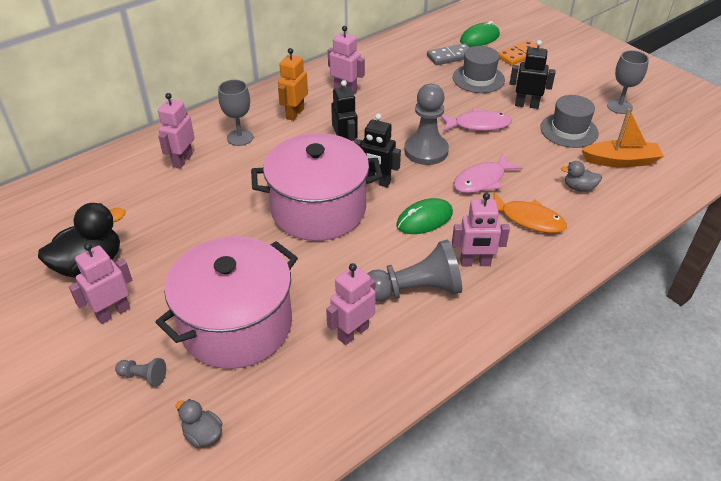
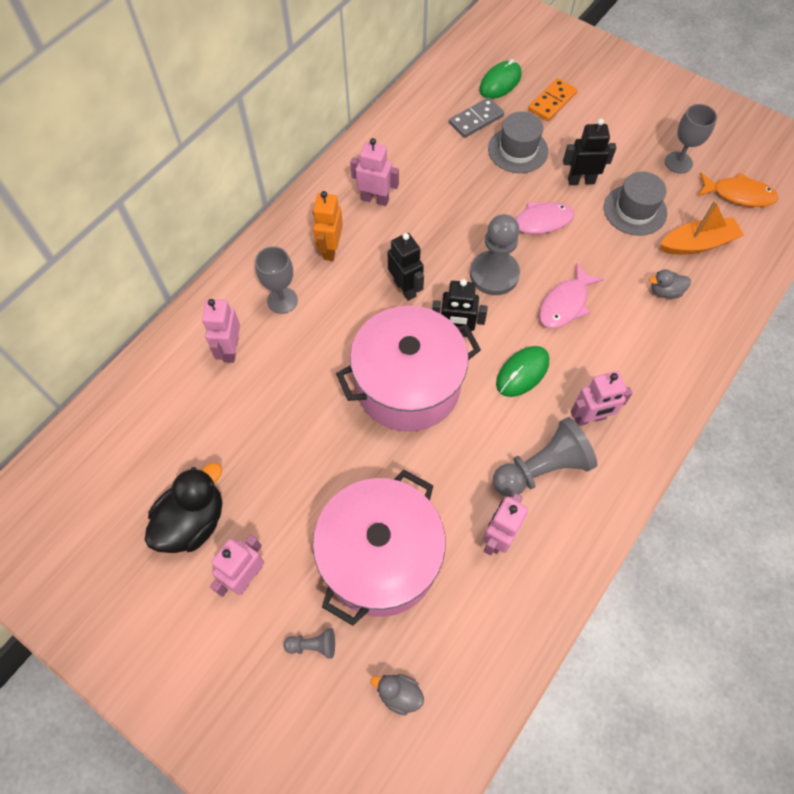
camera: 15 degrees left, 20 degrees up
(528, 219) = (626, 347): orange fish -> orange fish (738, 194)

